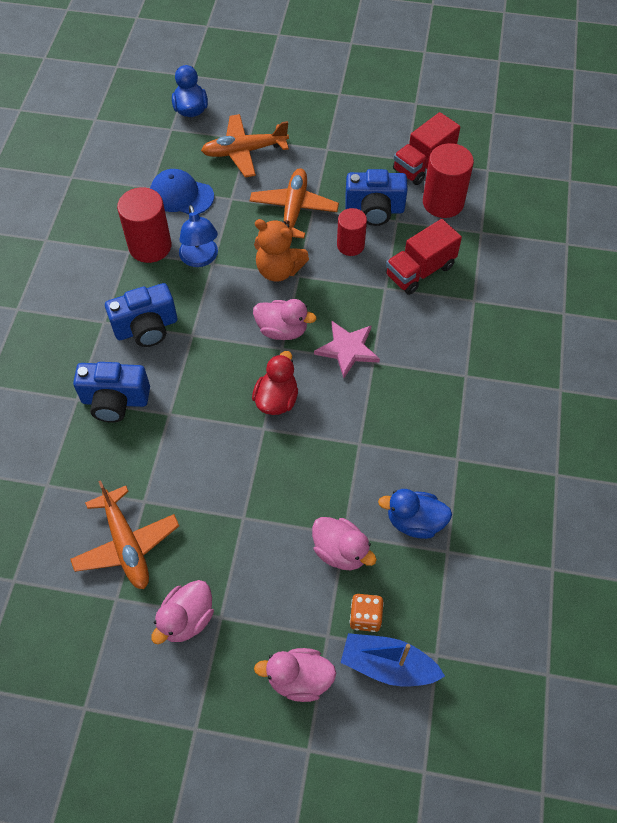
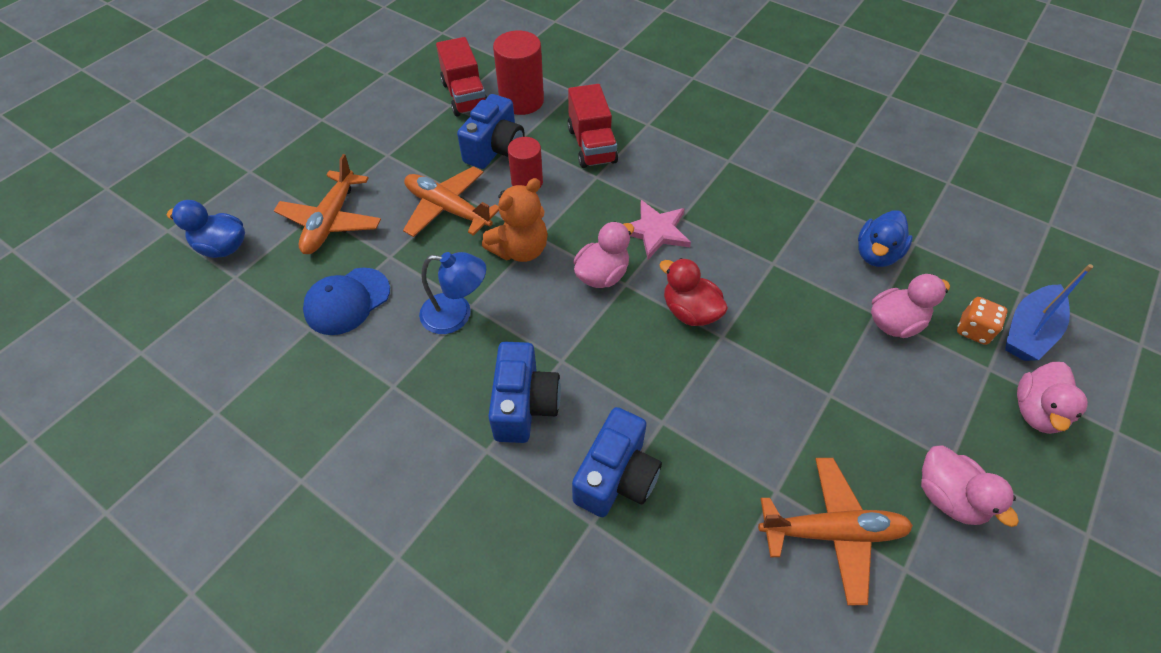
camera: 65 degrees left, 5 degrees down
(150, 246) = (401, 359): red cylinder -> none

